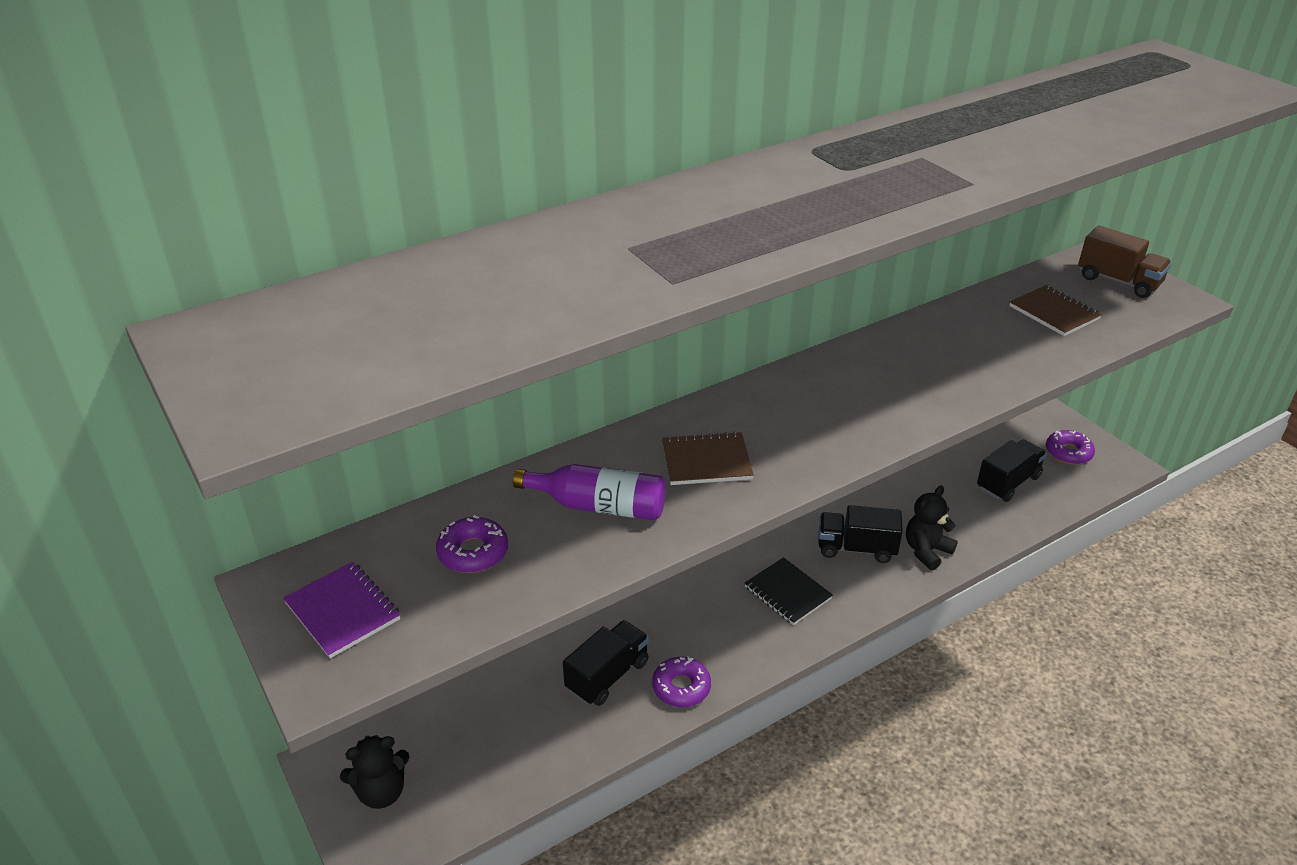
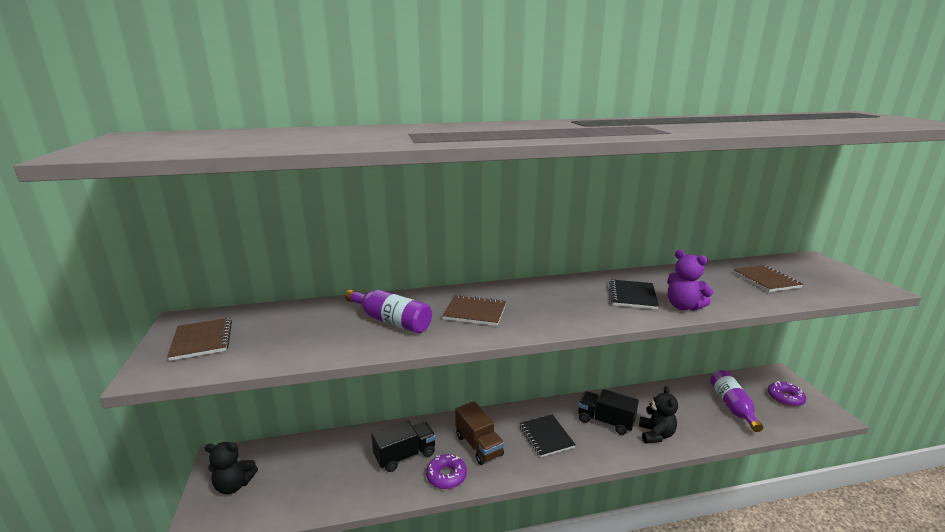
camera: 20 degrees right, 15 degrees down
(343, 611) = (202, 340): purple notebook -> brown notebook
(473, 552) = (299, 328): purple donut -> none
(899, 381) = (632, 296): none -> black notebook
(926, 551) = (655, 434): black teddy bear -> black teddy bear turned 120 degrees clockwise
(971, 387) = (683, 306): none -> purple teddy bear
(1008, 482) = (732, 406): black truck -> purple bottle
(1118, 281) = (823, 272): brown truck -> brown truck (478, 445)

